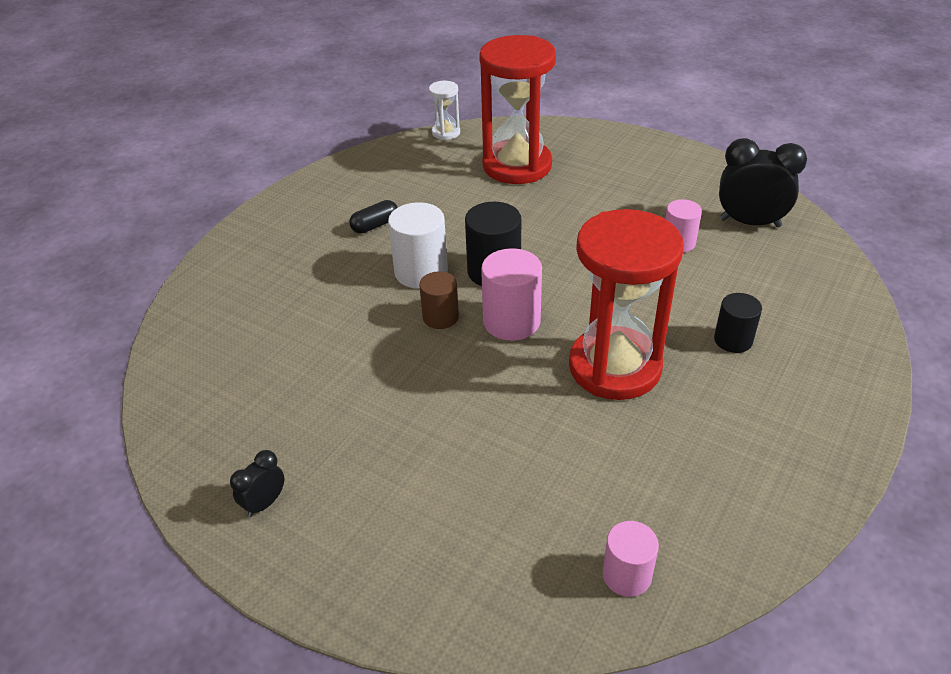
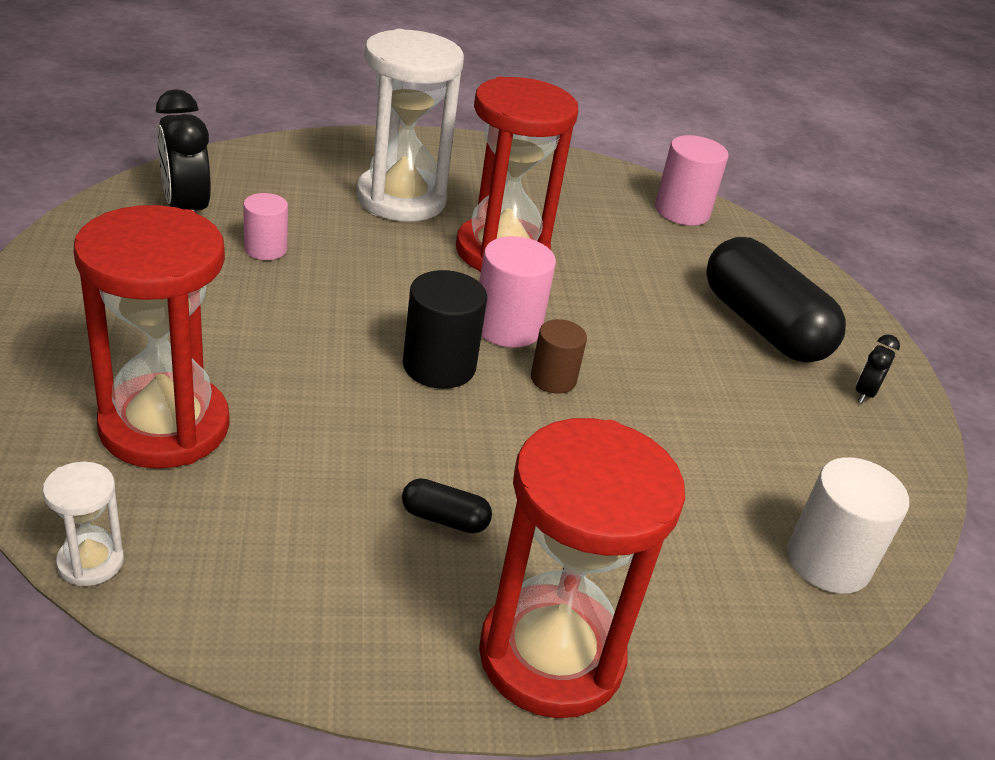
camera: 135 degrees left, 5 degrees down
(265, 503) = (864, 393): black clock -> black clock turned 120 degrees clockwise
(271, 224) = (551, 655): none -> red hourglass
(396, 494) = (763, 326): none -> black capsule
(421, 272) = (497, 426): white cylinder -> white cylinder (828, 561)
(627, 575) = (682, 211): pink cylinder -> pink cylinder, size x1.57
(733, 340) = (401, 199): black cylinder -> white hourglass

